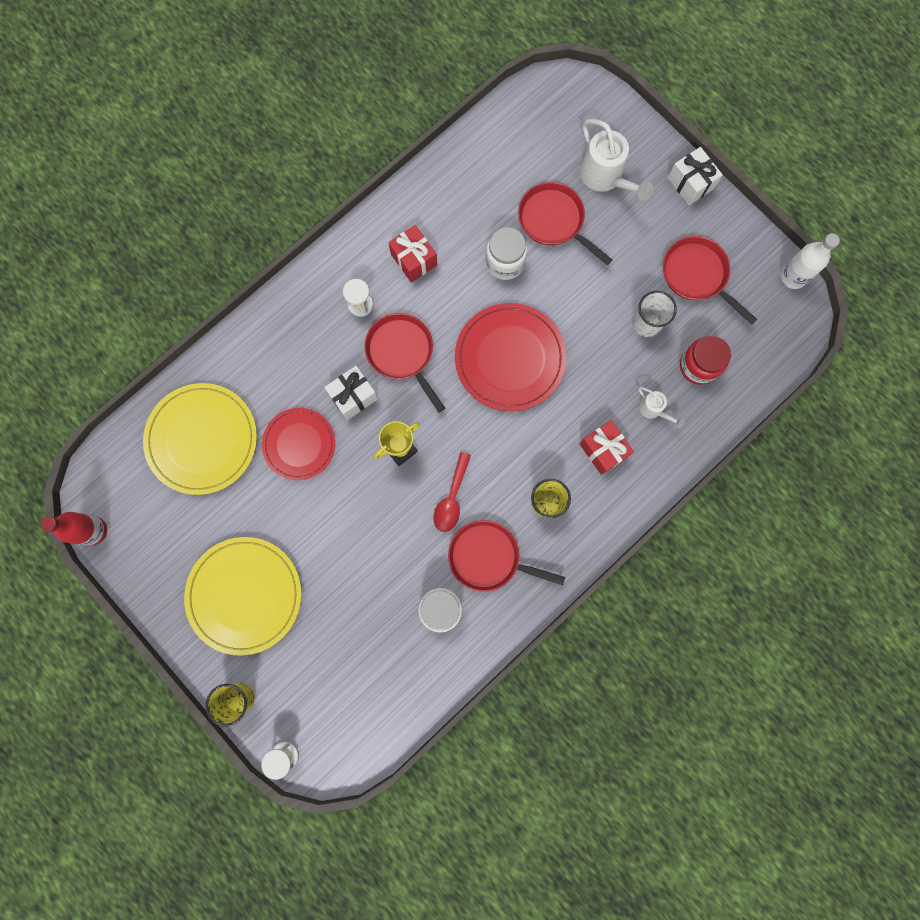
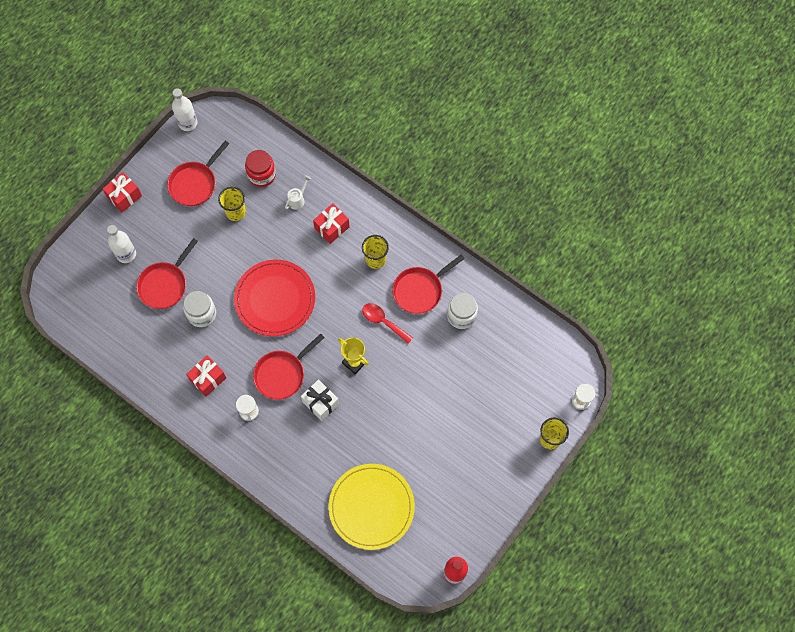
camera: 100 degrees left, 10 degrees down
(244, 595) = (479, 451): yellow plate -> none
(299, 444) = (363, 434): red plate -> none
(451, 498) = (383, 321): red spoon -> red spoon turned 150 degrees counterclockwise
(489, 558) = (420, 290): red pan -> red pan turned 45 degrees clockwise
(605, 177) = (126, 254): white watering can -> white bottle
(646, 324) = (235, 212): white cup -> yellow cup
(690, 183) = (124, 196): white gift -> red gift

